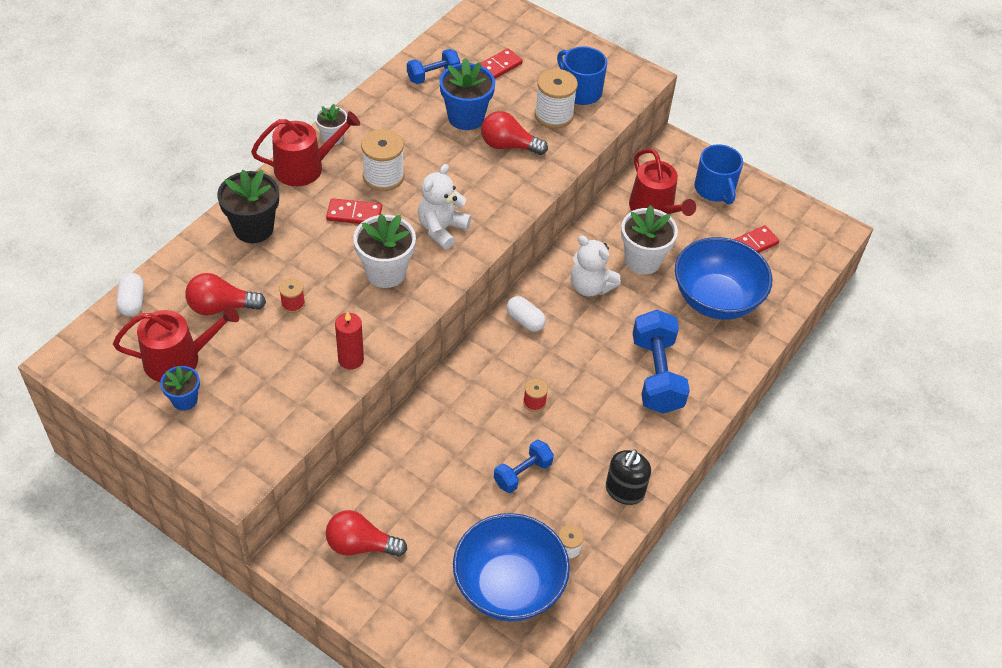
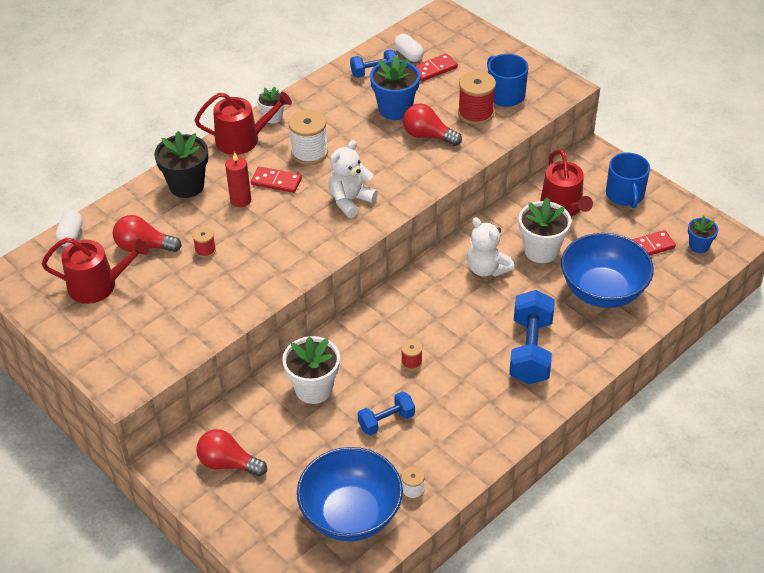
camera: 15 degrees right, 5 degrees down
(184, 400) = (95, 318): blue flower pot -> blue flower pot (698, 246)
(351, 359) = (244, 300): red candle -> red candle (240, 200)
(385, 272) = (292, 232): white flower pot -> white flower pot (313, 389)
(525, 320) = (419, 292): white capsule -> white capsule (408, 55)
(554, 115) = (475, 113): white spool -> red spool
(624, 491) = (476, 447): black soap dispenser -> none

